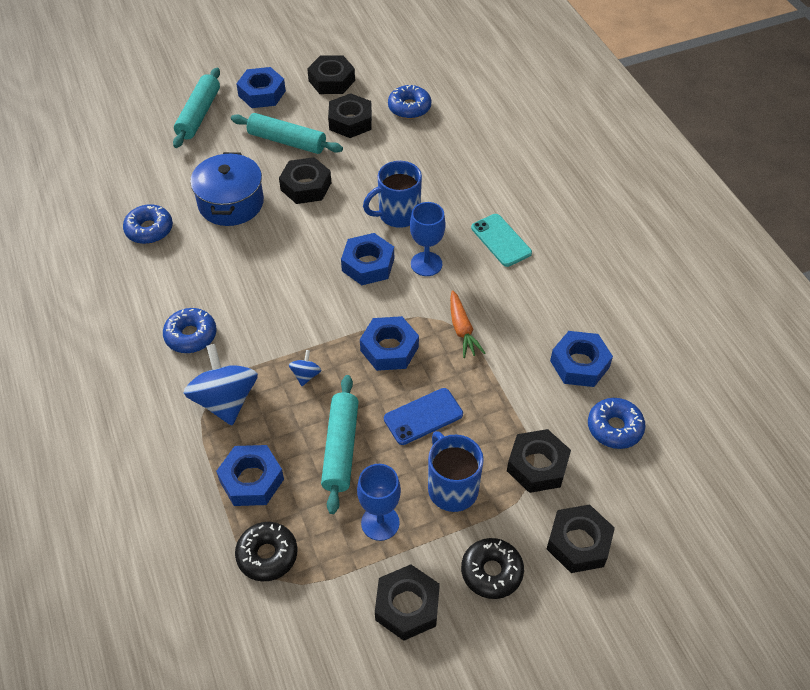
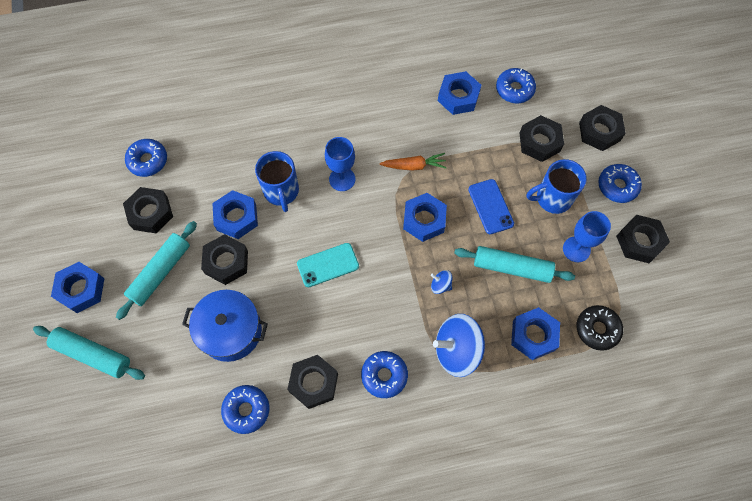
camera: 80 degrees left, 15 degrees up
(331, 80) = (85, 222): black nut -> black nut (313, 383)
(368, 264) = (333, 223): blue nut -> blue nut (236, 217)
(491, 572) = (617, 186): black donut -> blue donut
(501, 240) = (329, 121): turquoise phone -> turquoise phone (328, 265)

